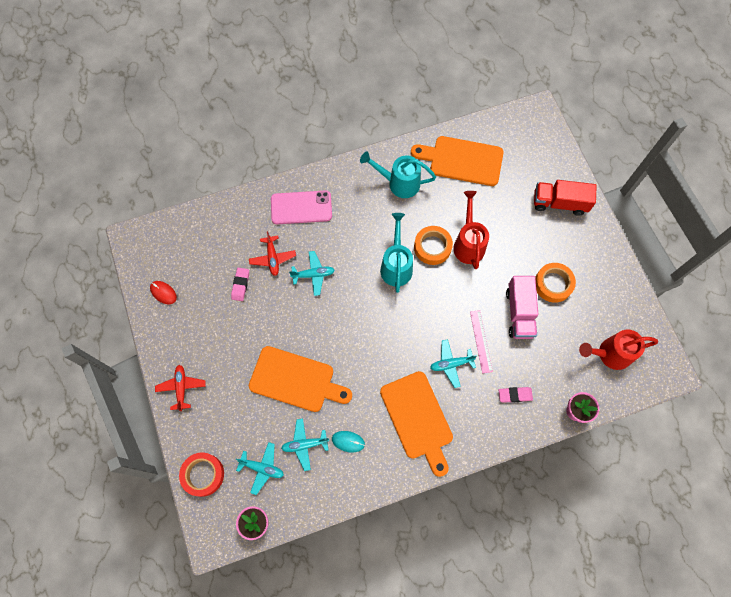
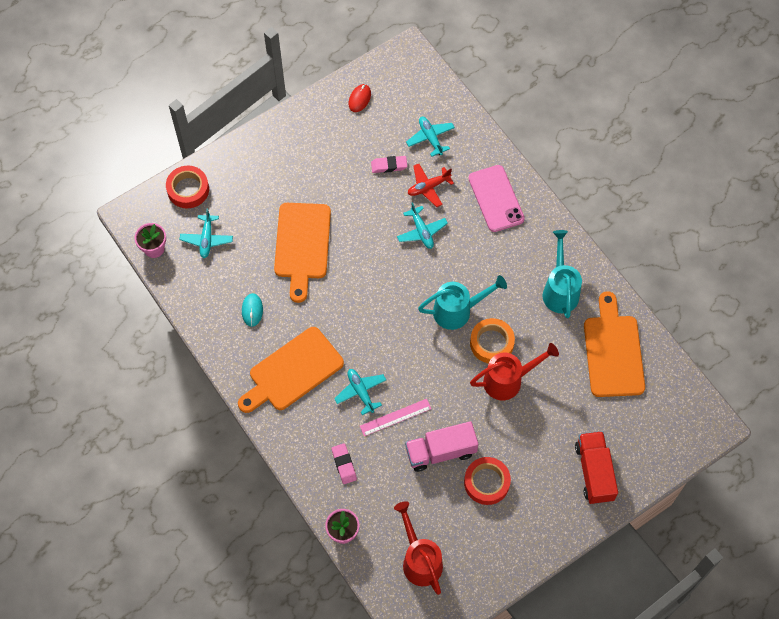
camera: 75 degrees right, 5 degrees down
(181, 388) = (267, 145): red plane -> none
(305, 444) = (239, 271): turquoise plane -> turquoise plane (430, 138)
(553, 284) = (486, 482): orange tape -> red tape

